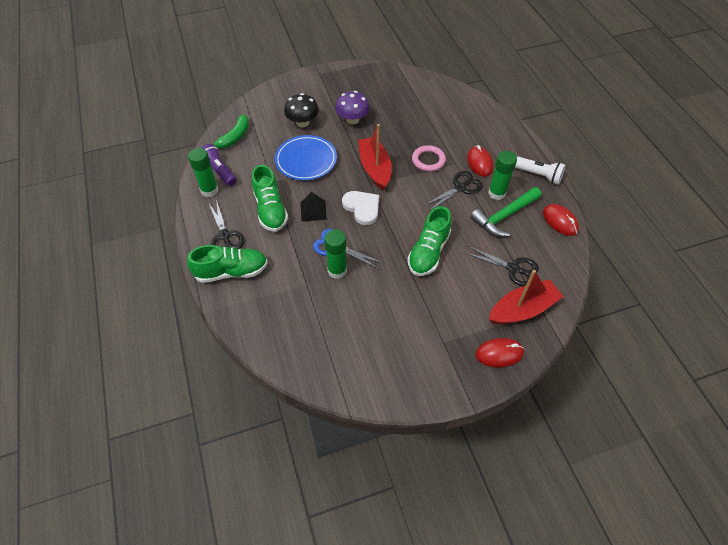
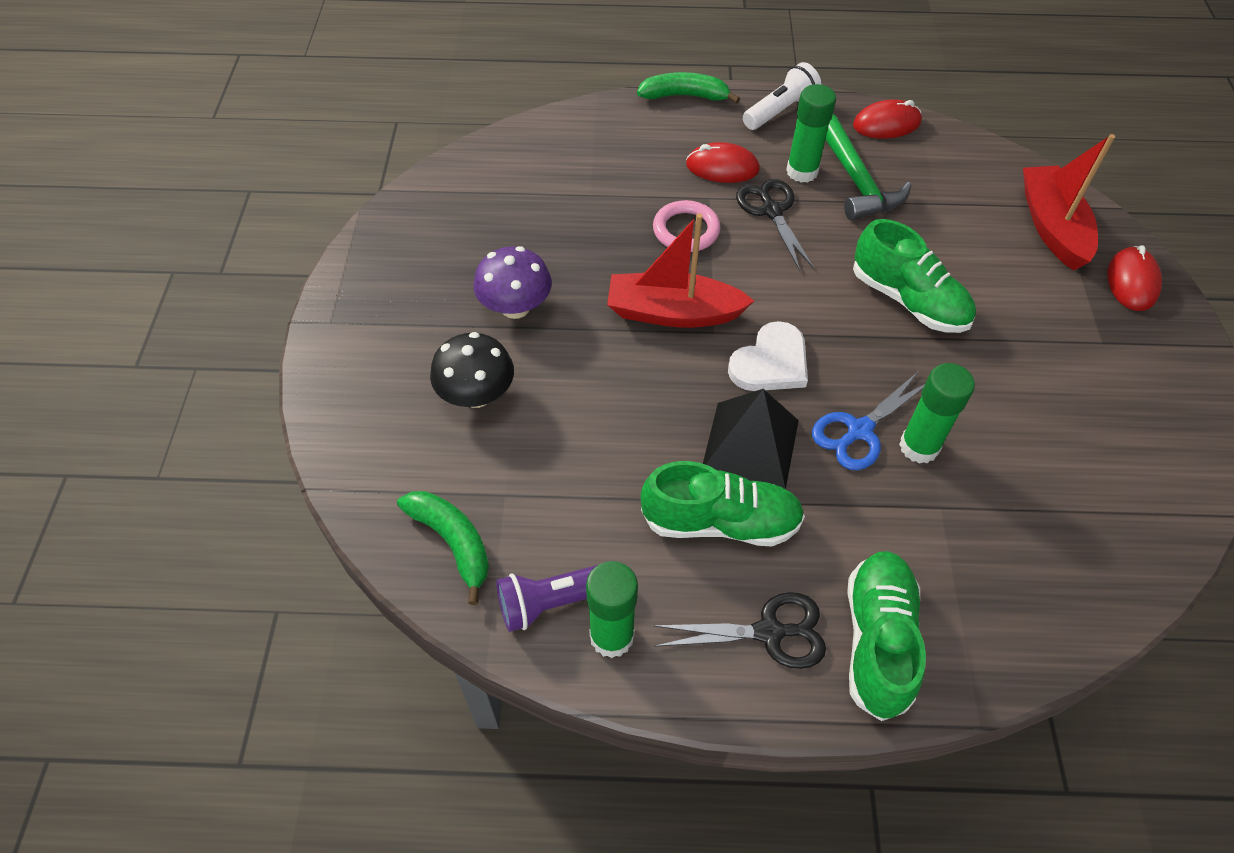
camera: 70 degrees left, 0 degrees up
(306, 160) = (598, 419): blue plate -> none
(313, 210) = (750, 445): black pyramid -> black pyramid, size x1.53
(362, 208) = (770, 362): white heart -> white heart turned 150 degrees clockwise
(513, 268) = (969, 208): black scissors -> none
(523, 137) = (685, 96): none -> green banana

